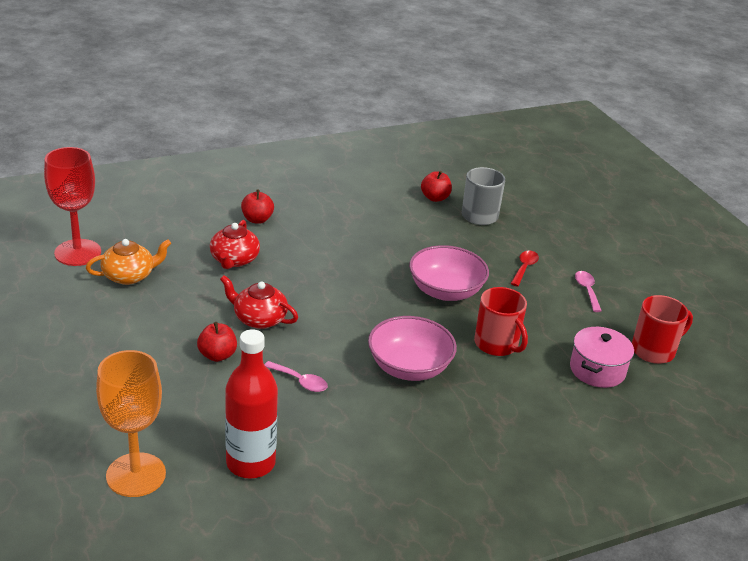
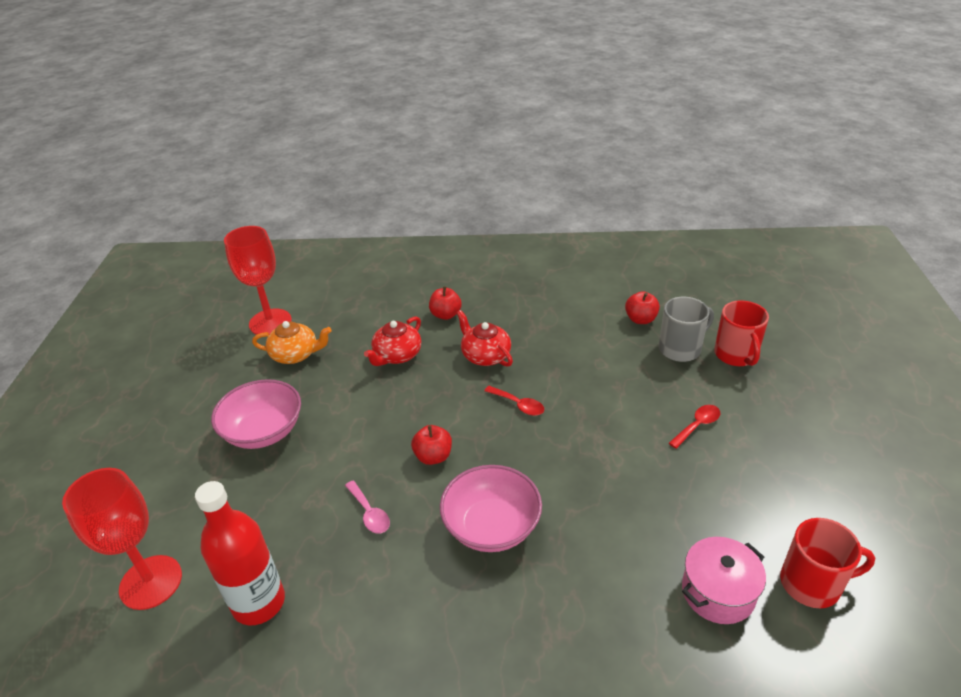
camera: 30 degrees right, 5 degrees up
(136, 475) = (151, 582): orange goblet -> red goblet
(217, 355) = (313, 460): red apple -> red apple (433, 456)
(259, 319) = (377, 427): red teapot -> red teapot (485, 355)
(373, 279) = (518, 405): none -> red spoon
(445, 291) = (588, 436): pink bowl -> pink bowl (264, 431)
(497, 344) = (609, 521): red mug -> red mug (736, 355)
(587, 290) = (761, 473): pink spoon -> none

